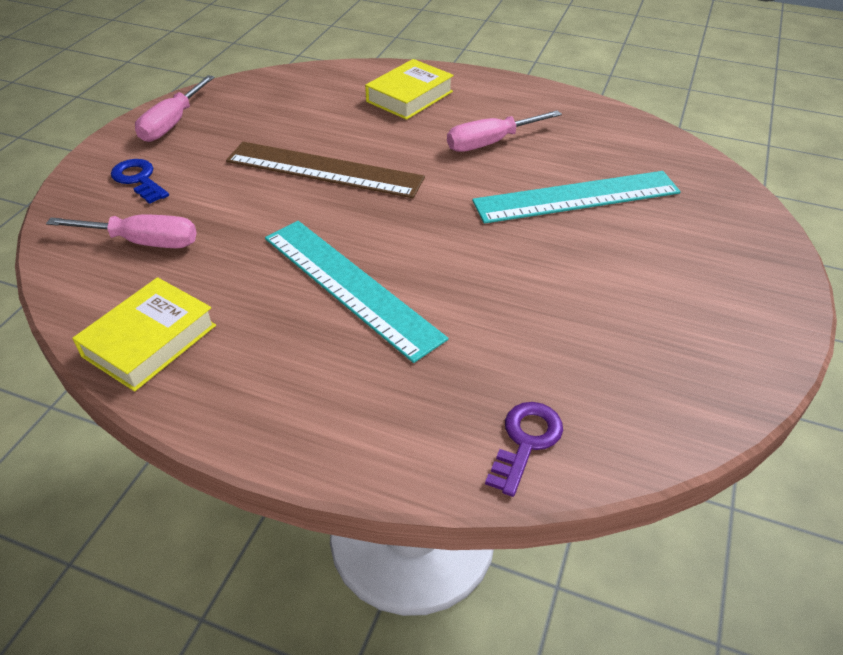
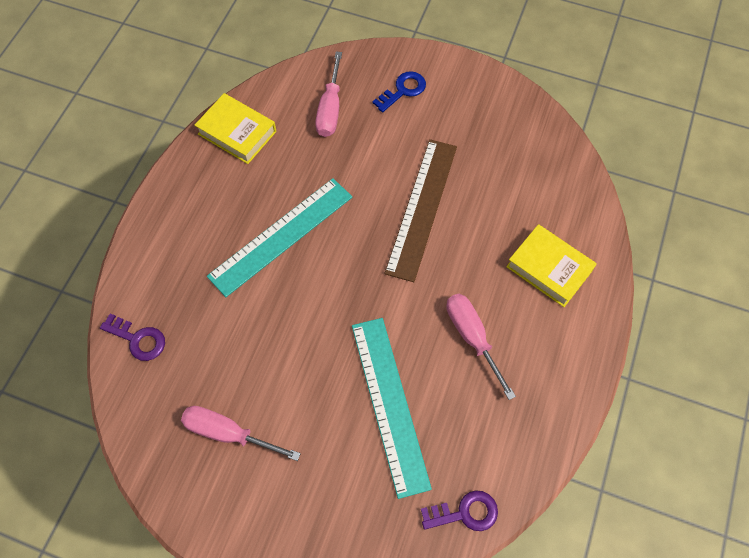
camera: 90 degrees right, 20 degrees up
(172, 123) = (482, 95): pink screwdriver -> pink screwdriver (228, 433)
(677, 154) = (465, 513): none -> purple key

